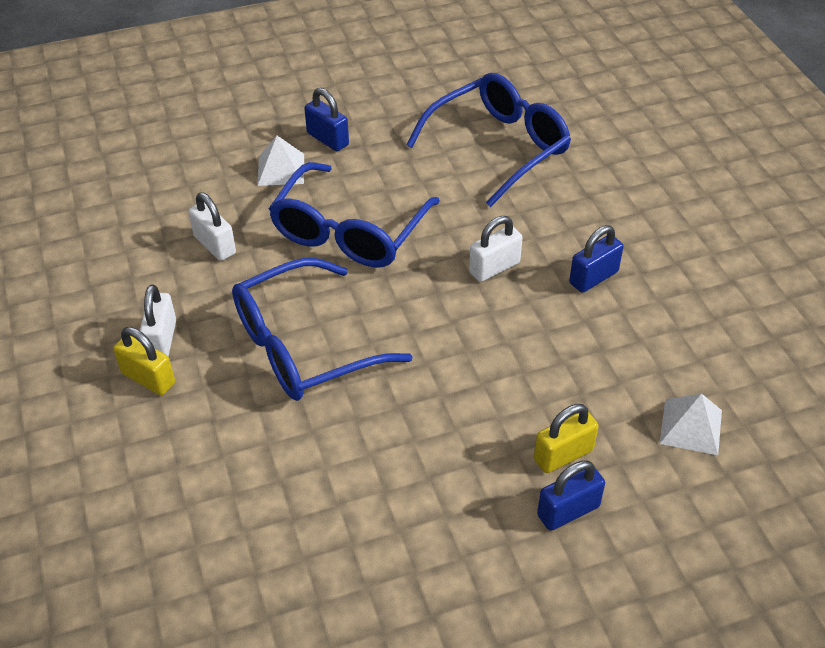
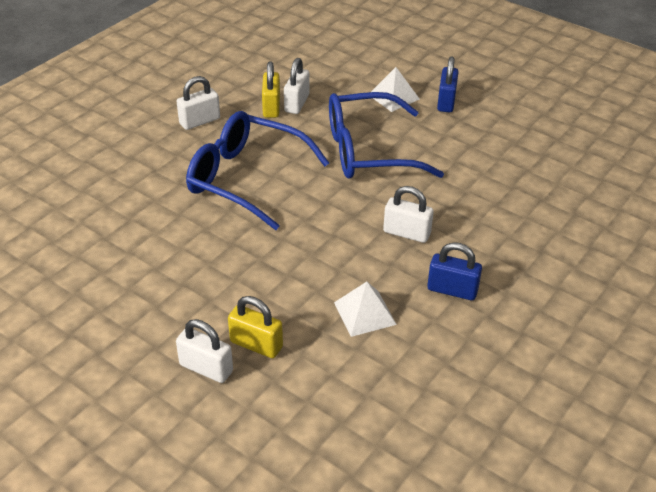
camera: 55 degrees right, 5 degrees down
(148, 378) = (165, 131): yellow padlock -> yellow padlock (271, 107)
(498, 147) = (536, 181): blue glasses -> none
(568, 511) = (206, 368): blue padlock -> white padlock
(691, 426) = (346, 409): white pyramid -> white pyramid (364, 313)

